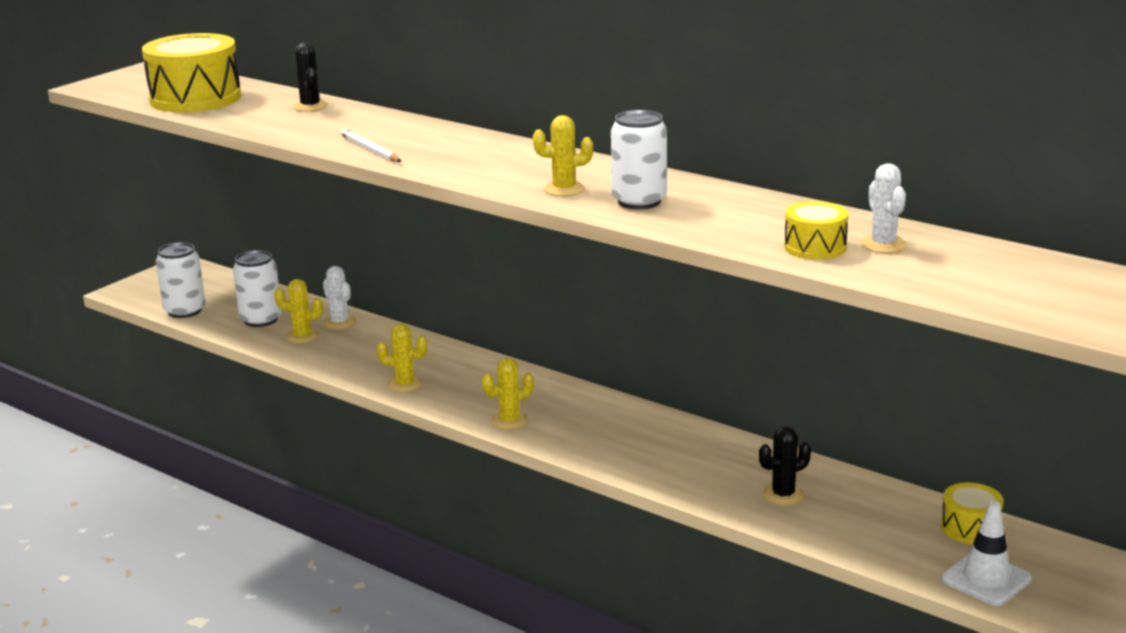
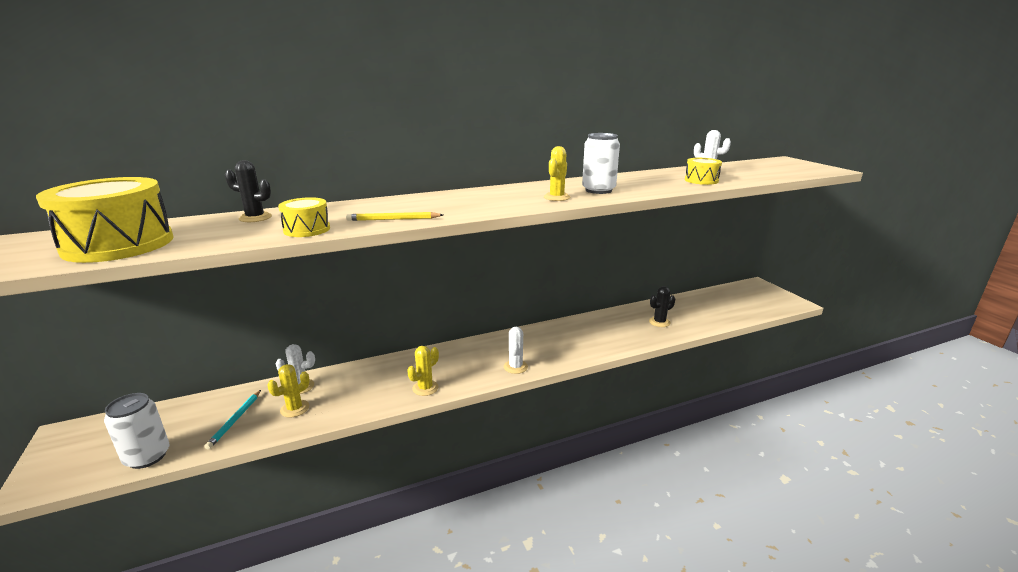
camera: 60 degrees left, 0 degrees up
(261, 319) = (235, 420): white can -> turquoise pencil
(370, 149) = (393, 219): white pencil -> yellow pencil
(509, 421) = (515, 367): yellow cactus -> white cactus
(783, 495) = (659, 322): black cactus -> black cactus turned 60 degrees clockwise
(970, 528) = (712, 297): yellow drum -> yellow drum (307, 229)
(986, 579) = (754, 307): white traffic cone -> none

